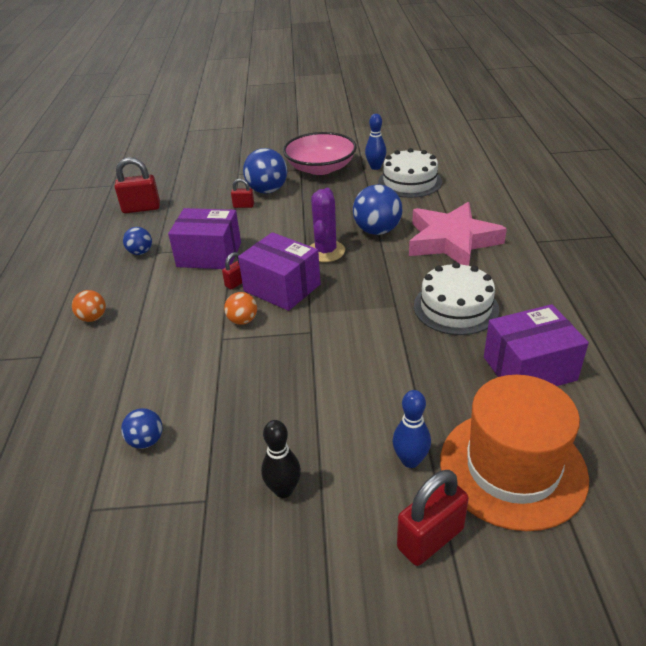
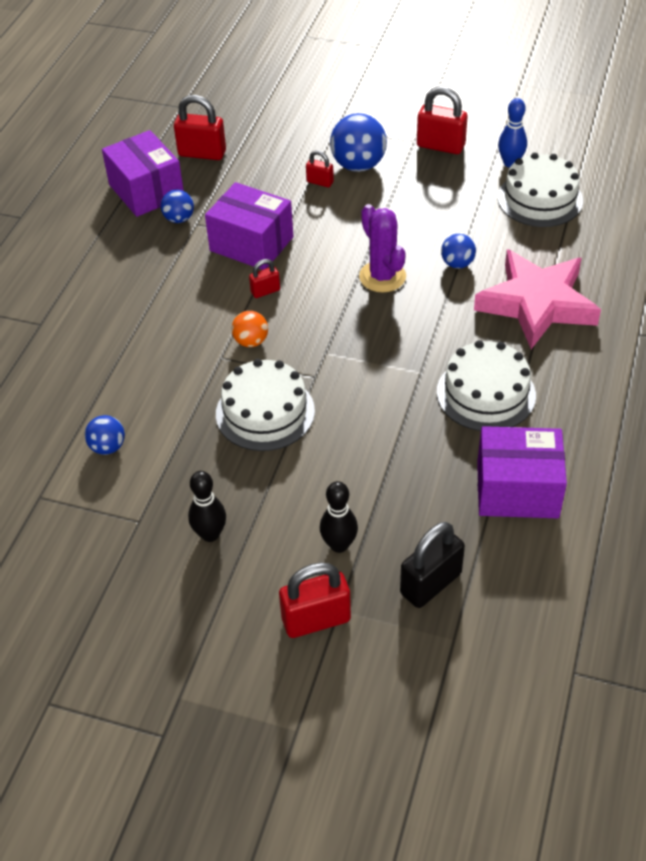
camera: 20 degrees right, 10 degrees up
(93, 318) = (102, 293): orange ball -> none
(282, 288) = (310, 312): purple box -> purple box (146, 191)
(282, 370) = (265, 412): none -> white cake
(320, 168) = (440, 146): pink bowl -> red padlock
(326, 251) = (382, 277): purple cactus -> purple cactus turned 60 degrees counterclockwise
(377, 231) = (457, 264): blue ball -> blue ball, size x0.56
(410, 460) = (339, 545): blue bowling pin -> black bowling pin
(512, 468) = (430, 583): orange hat -> black padlock

